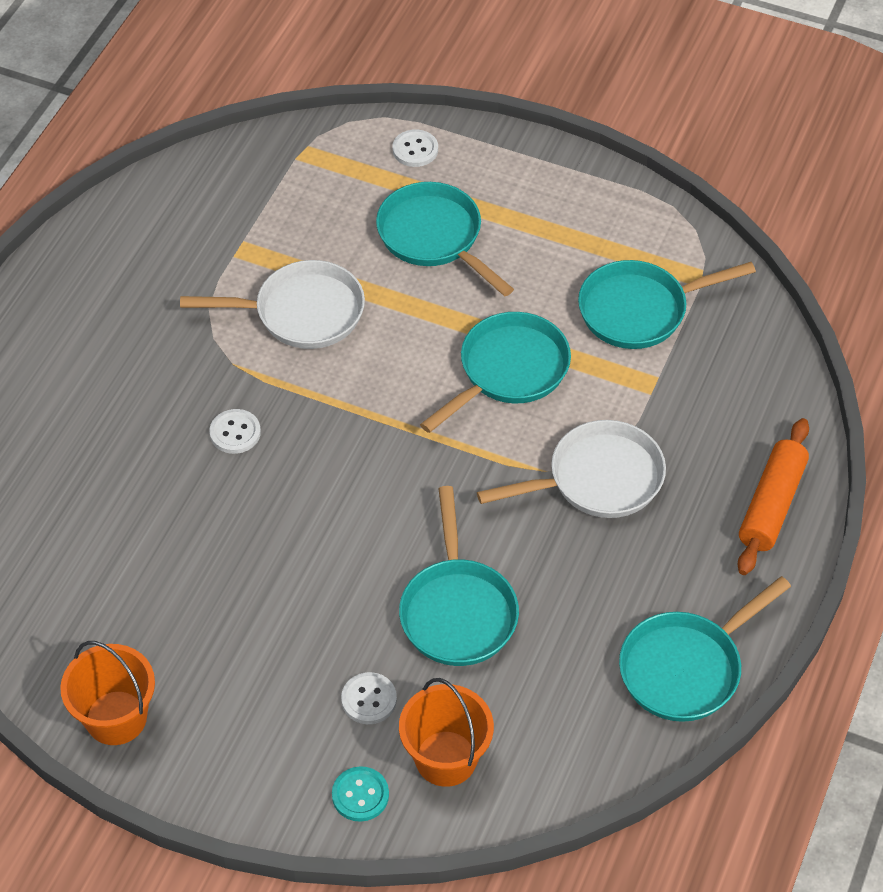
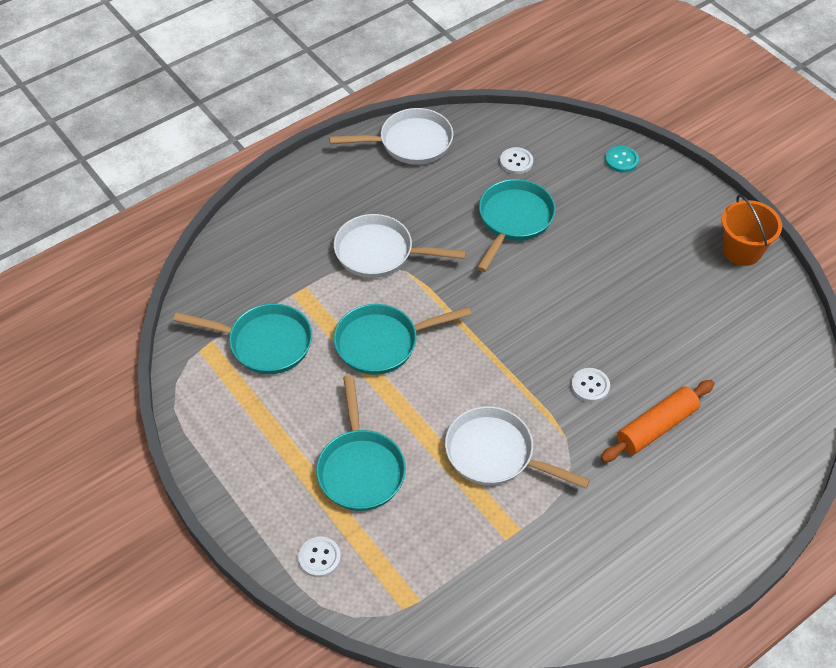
camera: 150 degrees left, 0 degrees up
(369, 699) = (591, 199): white button -> white button (516, 162)
(446, 758) = (566, 157): orange bucket -> none
(686, 668) = (410, 142): turquoise pan -> white pan
(771, 505) = (294, 195): orange rolling pin -> orange rolling pin (656, 427)

